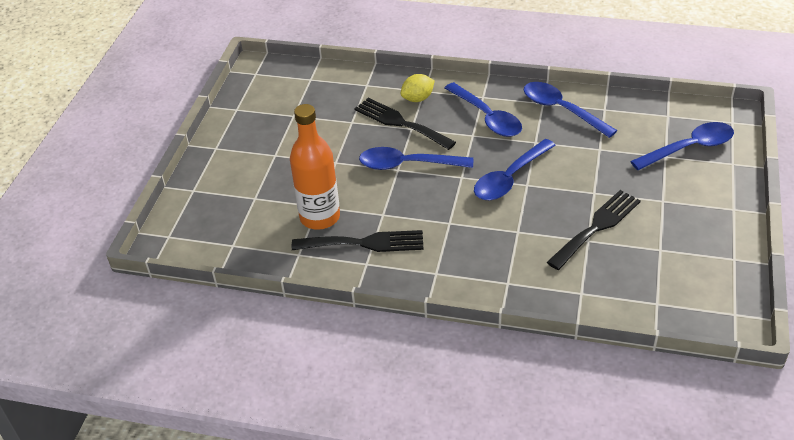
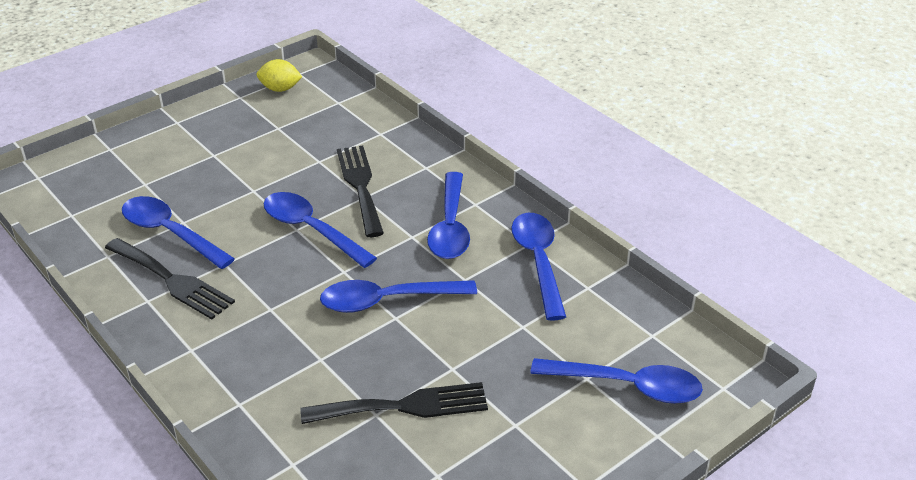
camera: 35 degrees right, 5 degrees down
(320, 217) = (170, 233): orange bottle -> blue spoon
(417, 99) = (409, 171): yellow lemon -> yellow lemon (280, 89)

